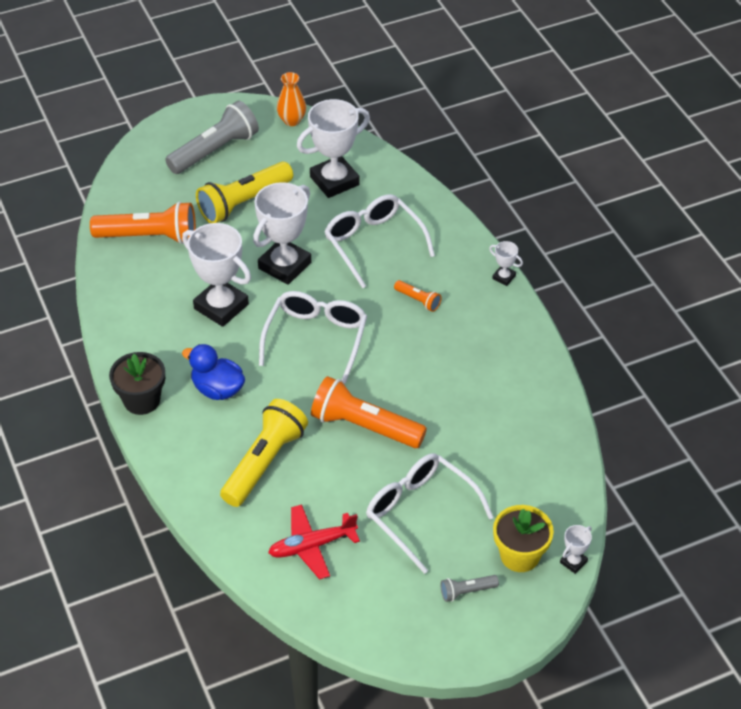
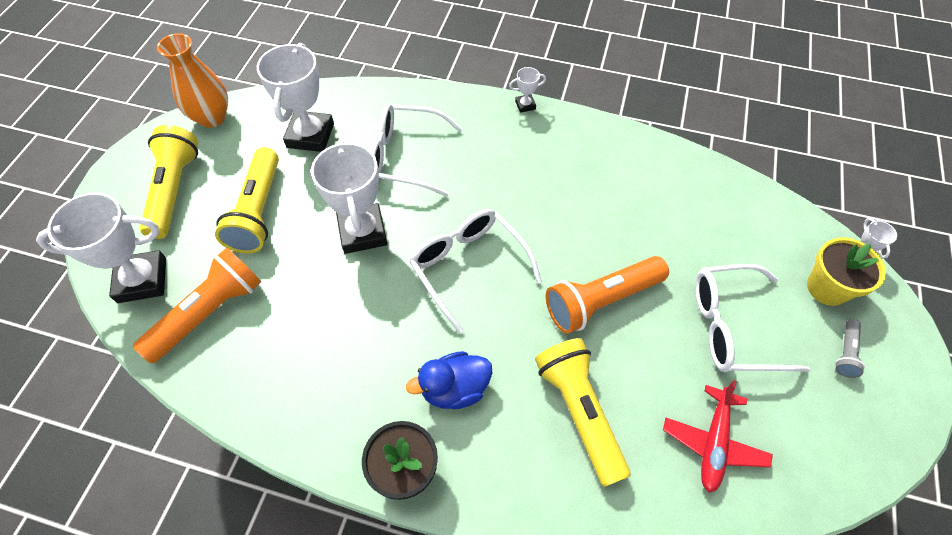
camera: 50 degrees left, 10 degrees up
(215, 151) = (174, 190): grey flashlight -> yellow flashlight
(221, 306) = (358, 314): white trophy -> white trophy (142, 280)
(292, 120) = (212, 117): orange vase -> orange vase, size x1.52
(418, 300) = (496, 170): orange flashlight -> none

